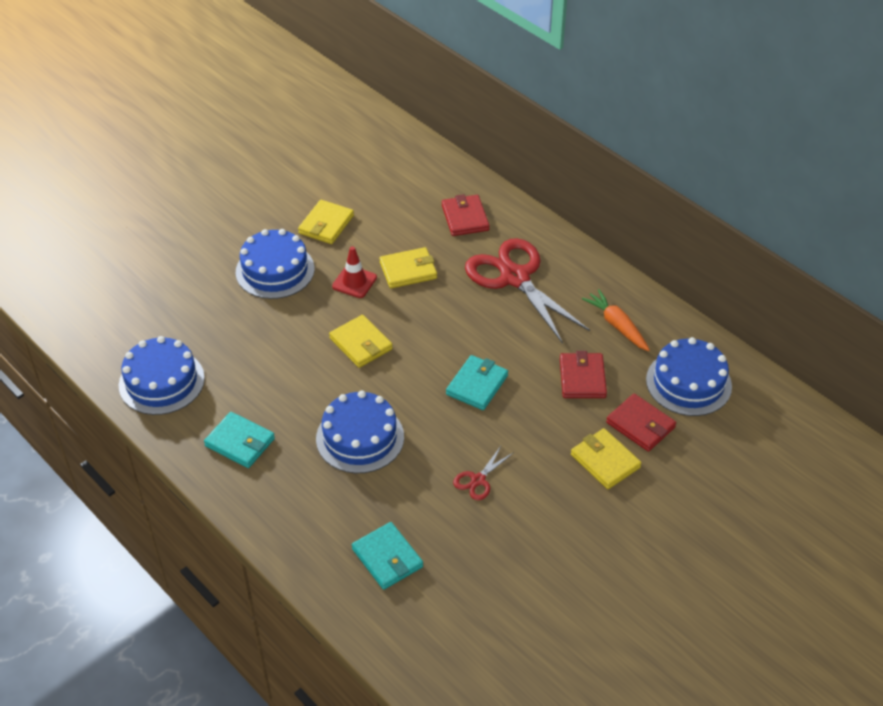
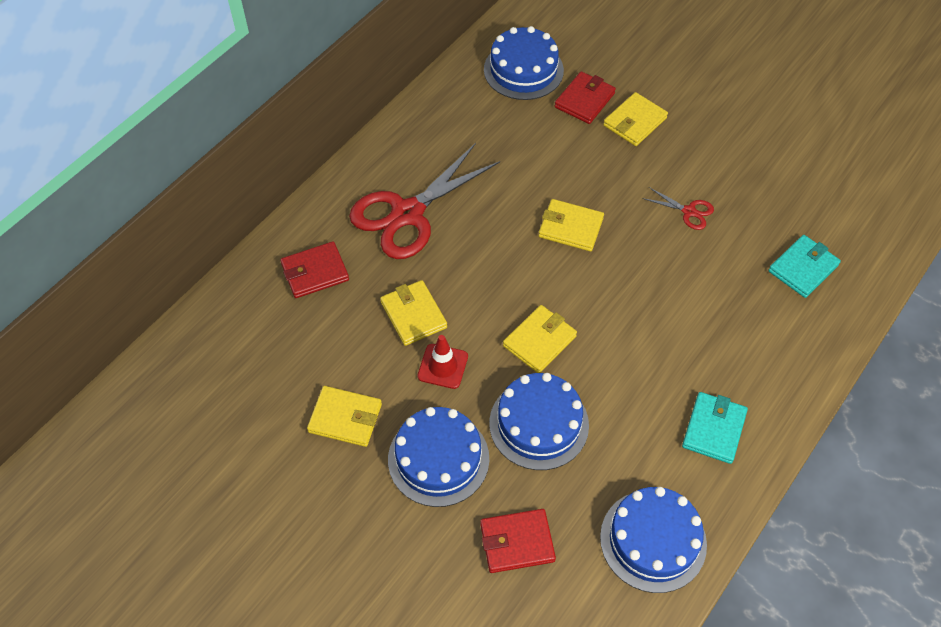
camera: 100 degrees left, 10 degrees up
(360, 437) = (670, 317): blue cake -> blue cake (539, 424)
(477, 385) = (570, 227): turquoise wallet -> yellow wallet
(582, 378) = (538, 146): red wallet -> red wallet (517, 542)
(617, 325) = (461, 125): orange carrot -> none

